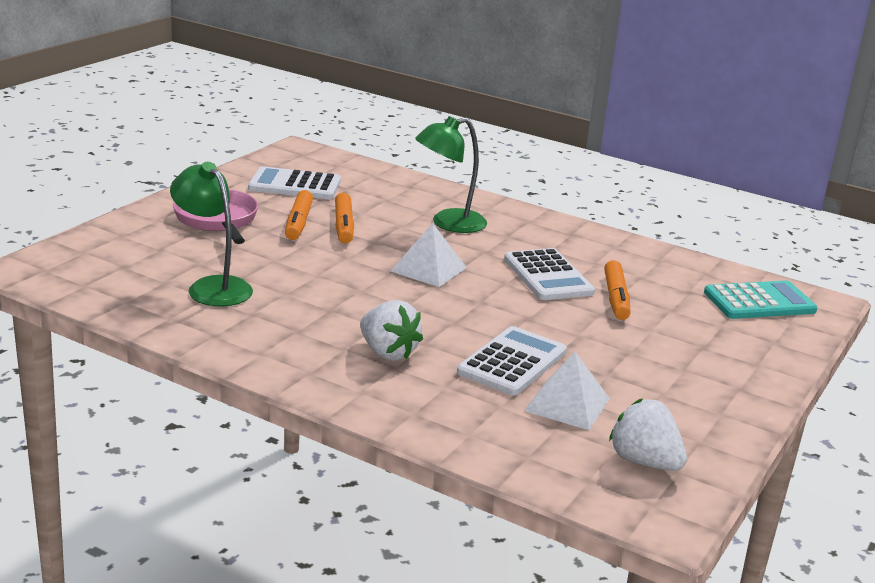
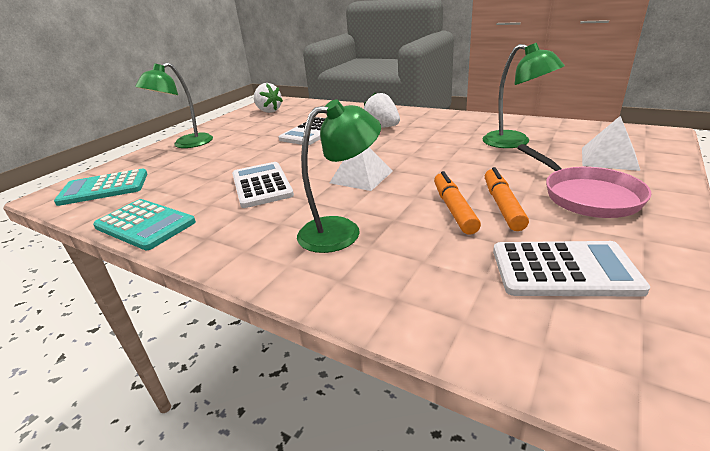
camera: 175 degrees left, 5 degrees up
(567, 404) = (291, 122): white pyramid -> white pyramid (609, 158)
(616, 298) = (218, 175): orange marker -> none
(645, 252) = (145, 224): none -> turquoise calculator
(734, 371) = (186, 144): none -> green lamp

